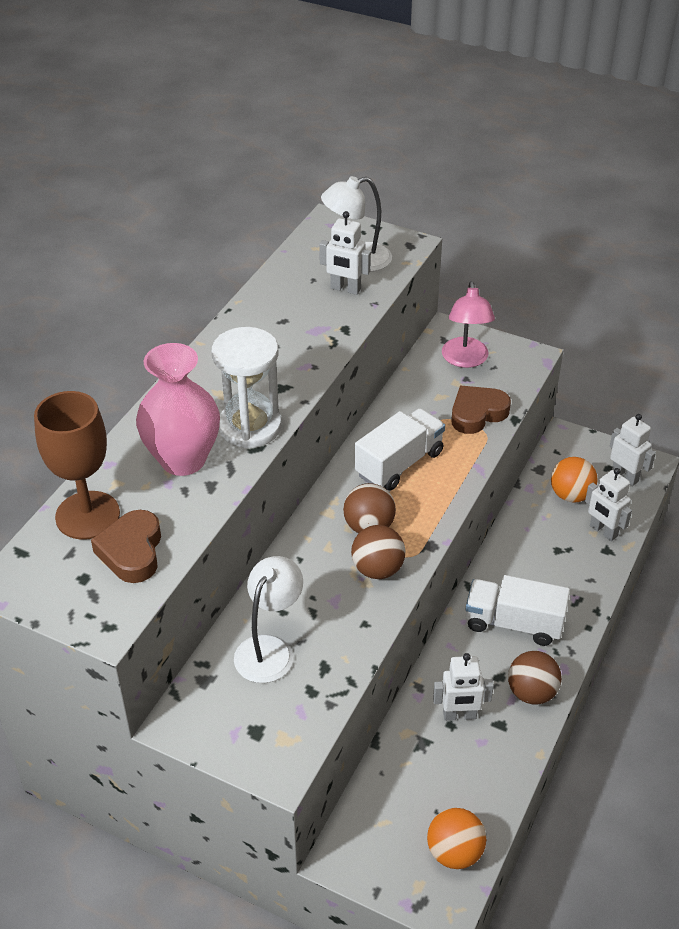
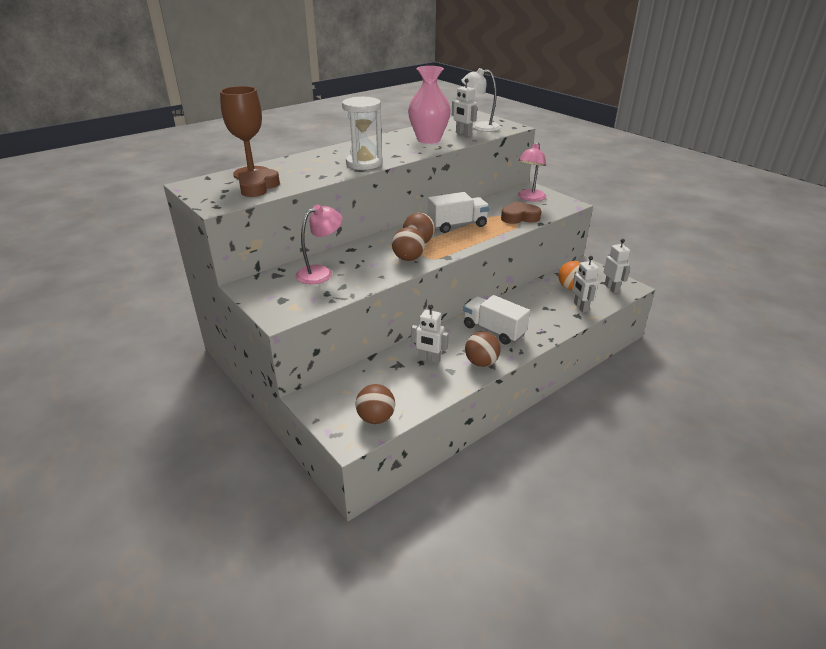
camera: 25 degrees right, 10 degrees down
(183, 459) = (318, 166): pink vase -> pink vase (428, 139)
(269, 649) = (321, 272): white lamp -> pink lamp
(454, 852) = (376, 418): orange ball -> brown ball

